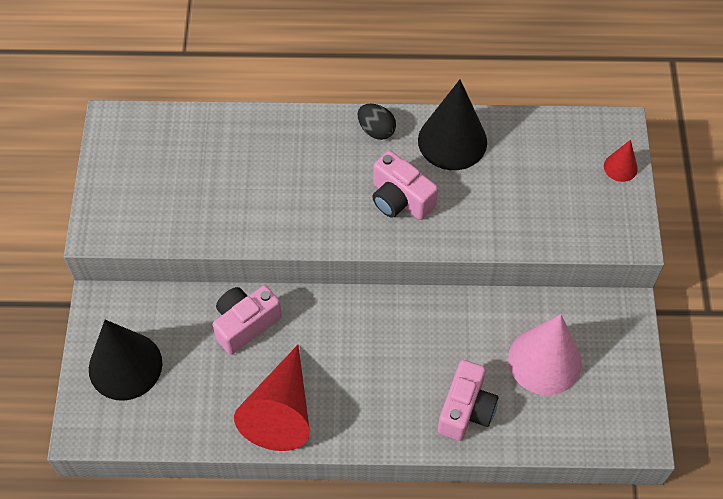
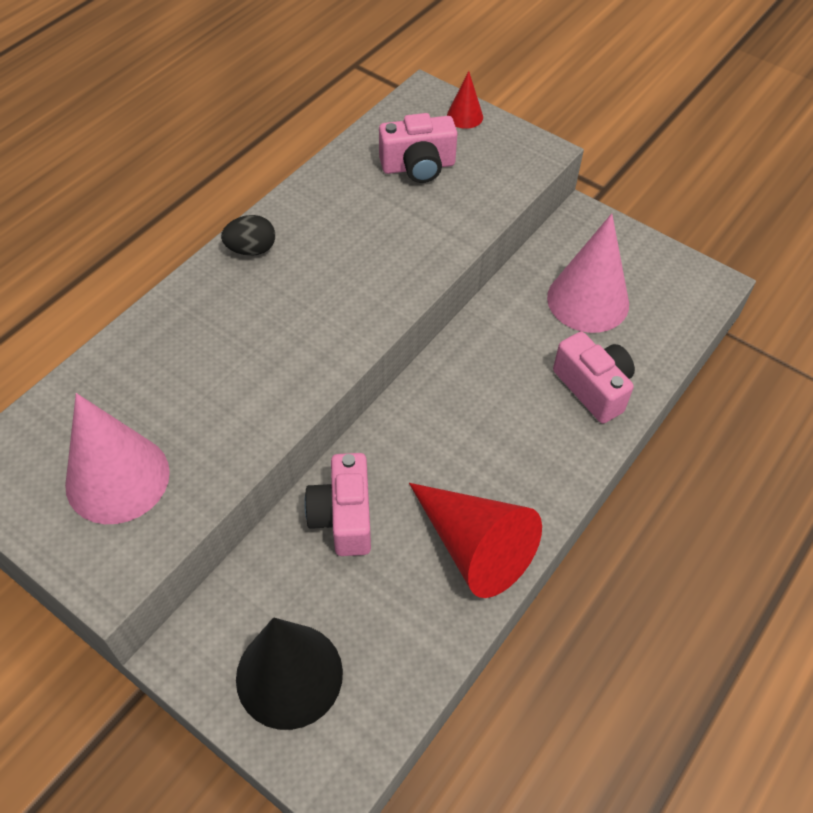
camera: 55 degrees left, 5 degrees down
(158, 188) = (117, 478): none -> pink cone
(400, 199) = (348, 278): pink camera -> pink camera (418, 166)
(452, 141) = (323, 203): black cone -> none

